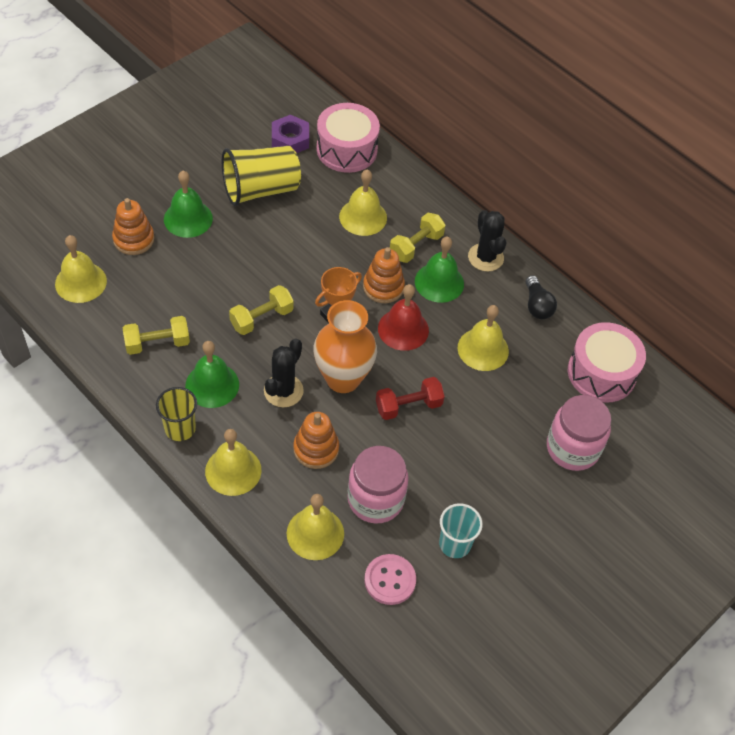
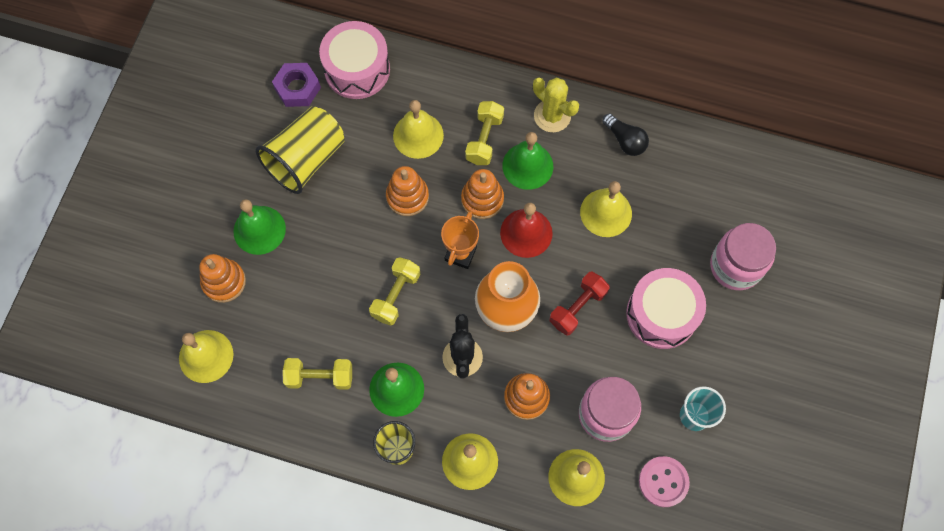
camera: 25 degrees left, 15 degrees up
(157, 343) = (320, 377): yellow dumbbell -> yellow dumbbell turned 45 degrees clockwise
(323, 254) = (407, 196): none -> orange stacking toy
(485, 257) = (552, 116): black cactus -> yellow cactus
(601, 373) = (717, 177): pink drum -> pink drum (661, 314)

